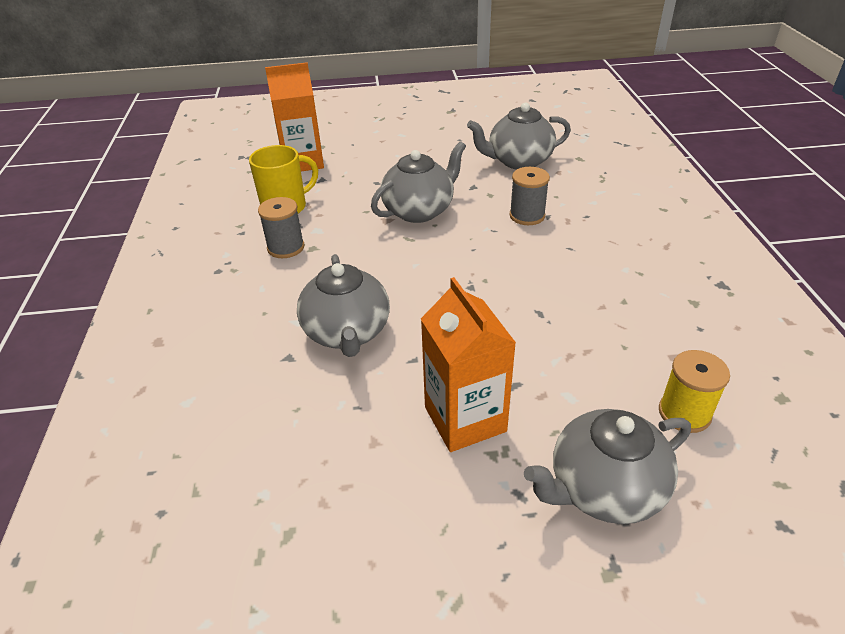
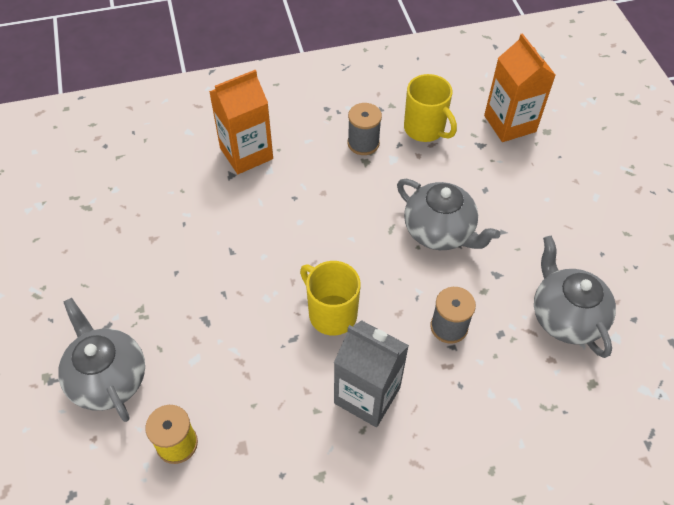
camera: 80 degrees right, 15 degrees up
(347, 333) = (259, 205): grey teapot -> none
(465, 419) = (172, 290): orange carton -> orange carton (246, 153)
(509, 284) = (331, 313): none -> yellow mug
(603, 267) = (367, 395): none -> grey carton

